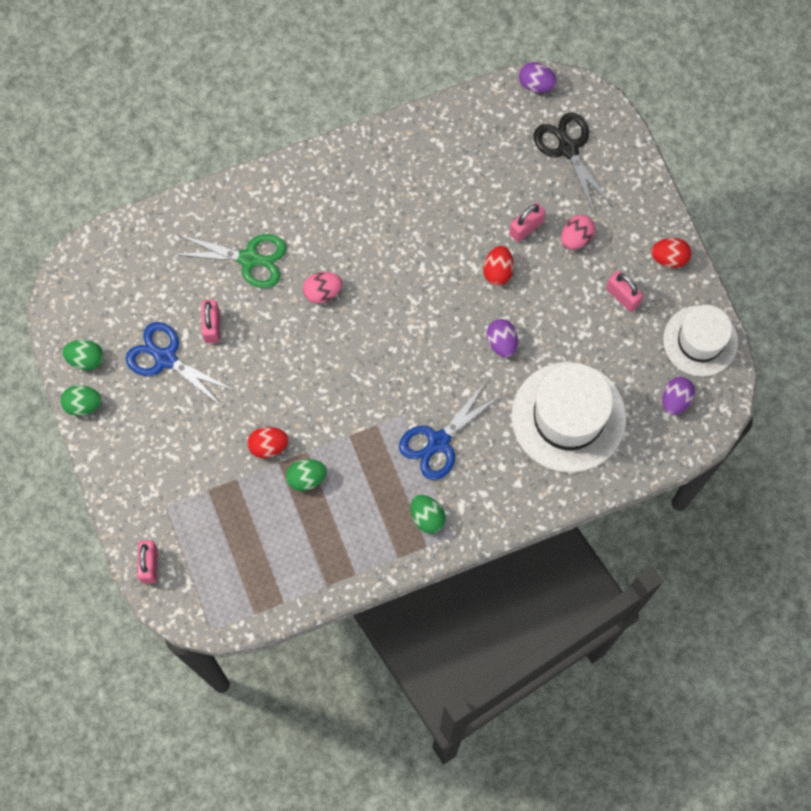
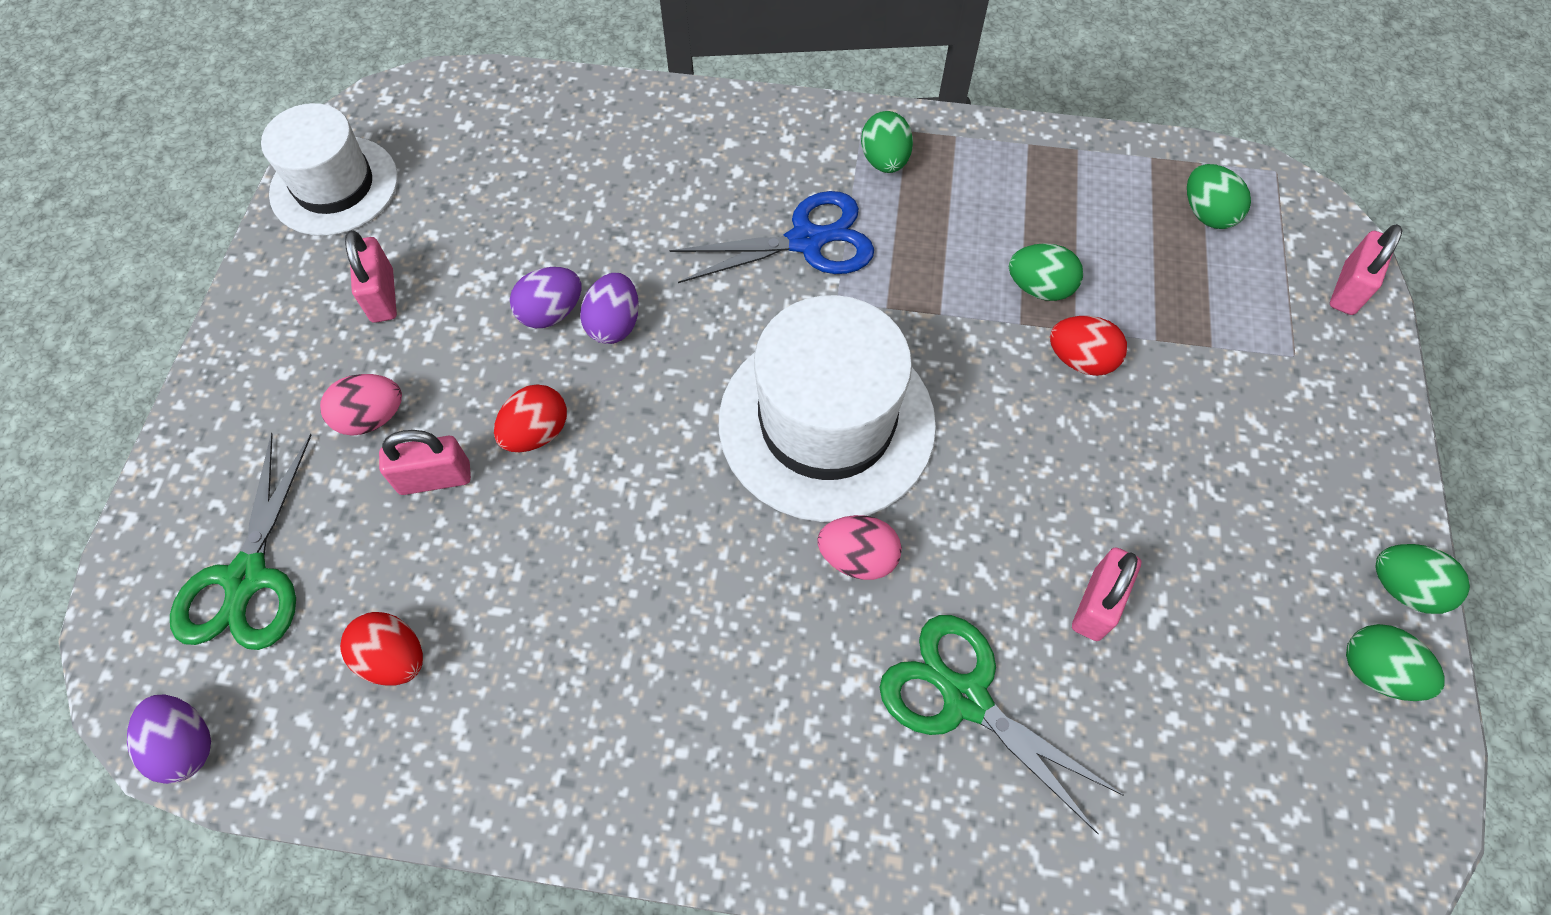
camera: 150 degrees left, 10 degrees down
(166, 358) = (1210, 590): blue scissors -> none
(239, 576) = (1207, 214): none -> green egg
(568, 149) = (247, 577): black scissors -> green scissors
(568, 417) = (597, 184): white hat -> white hat (826, 422)
(669, 258) = (265, 313): red egg -> red egg (394, 658)
(675, 400) = (436, 135): purple egg -> purple egg (551, 313)

